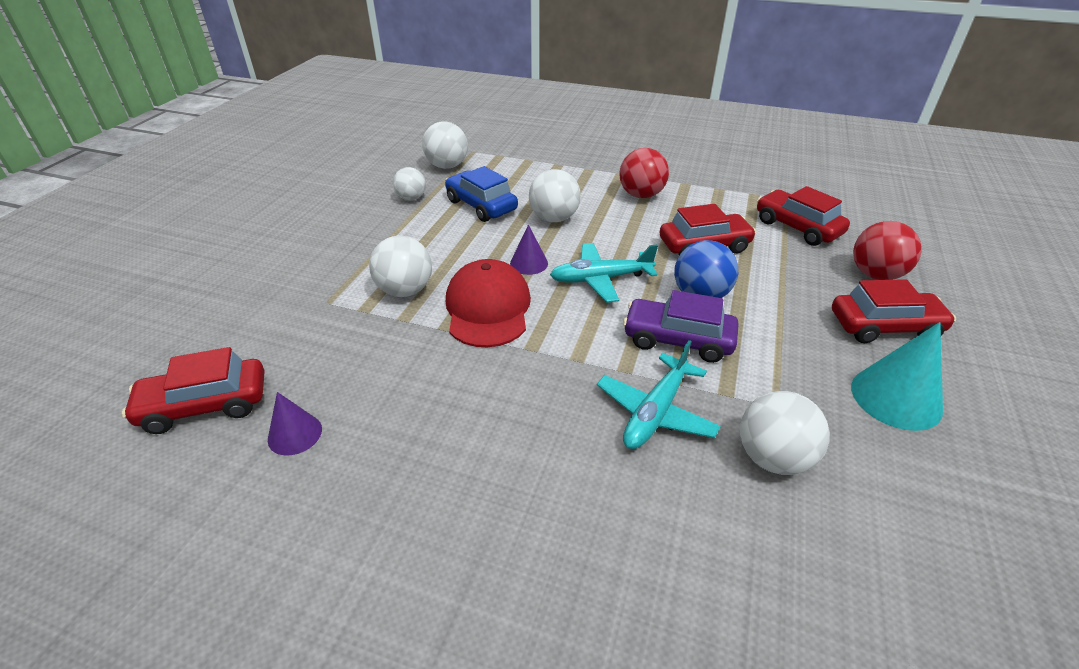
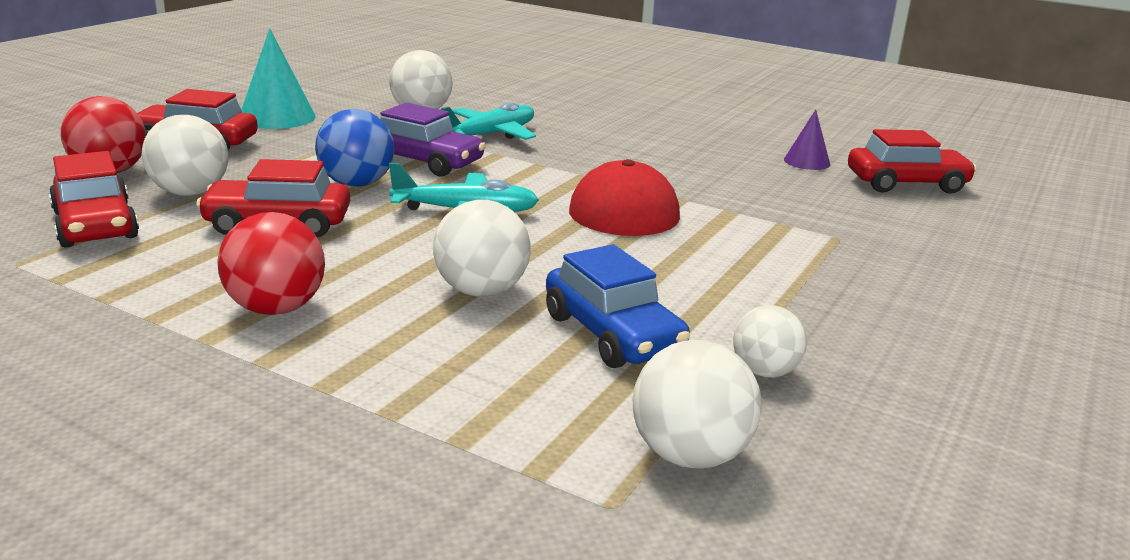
camera: 170 degrees left, 15 degrees down
(405, 290) = (735, 234): white ball -> white ball (190, 193)
(529, 263) = (556, 239): purple cone -> none

